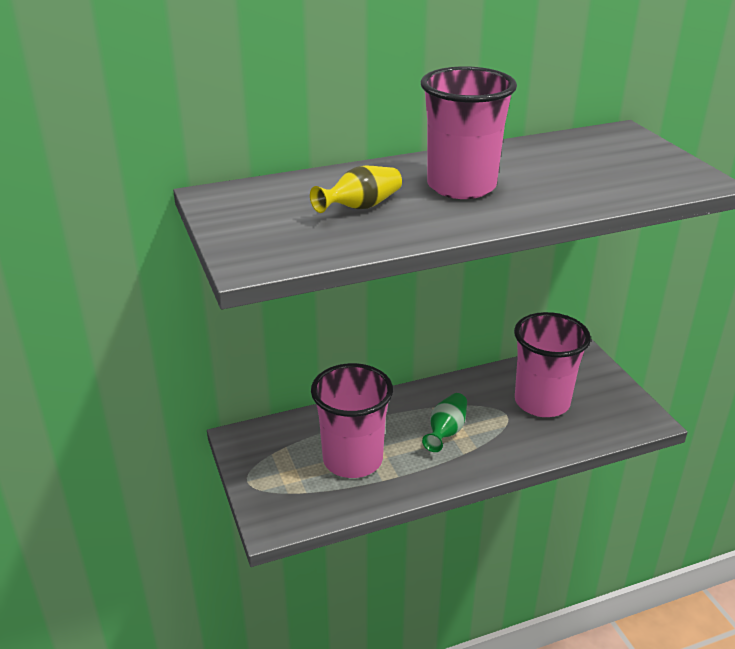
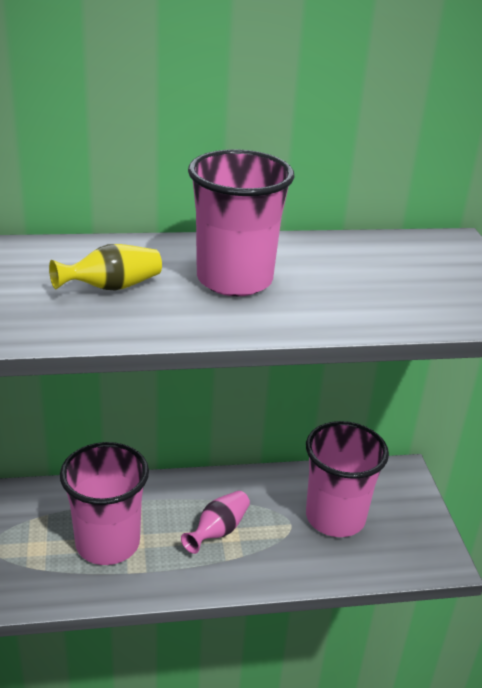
camera: 10 degrees right, 0 degrees up
(446, 432) = (218, 531): green vase -> pink vase

